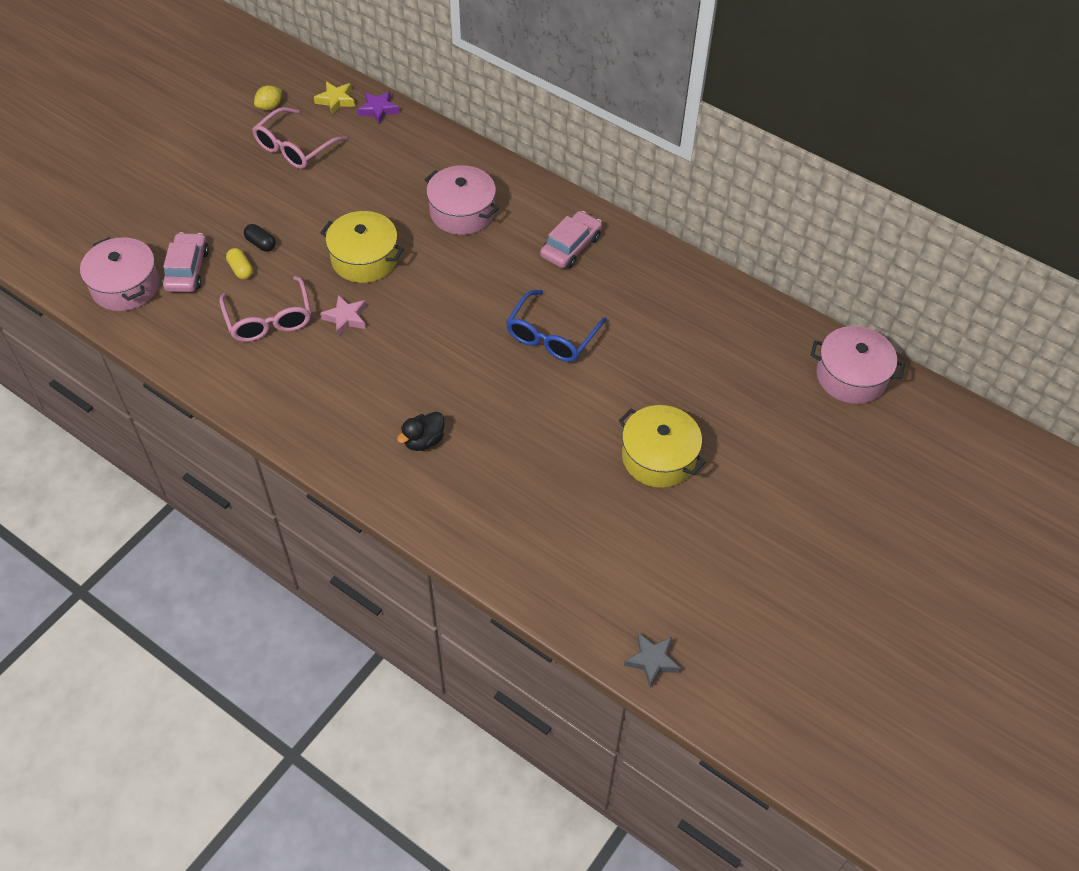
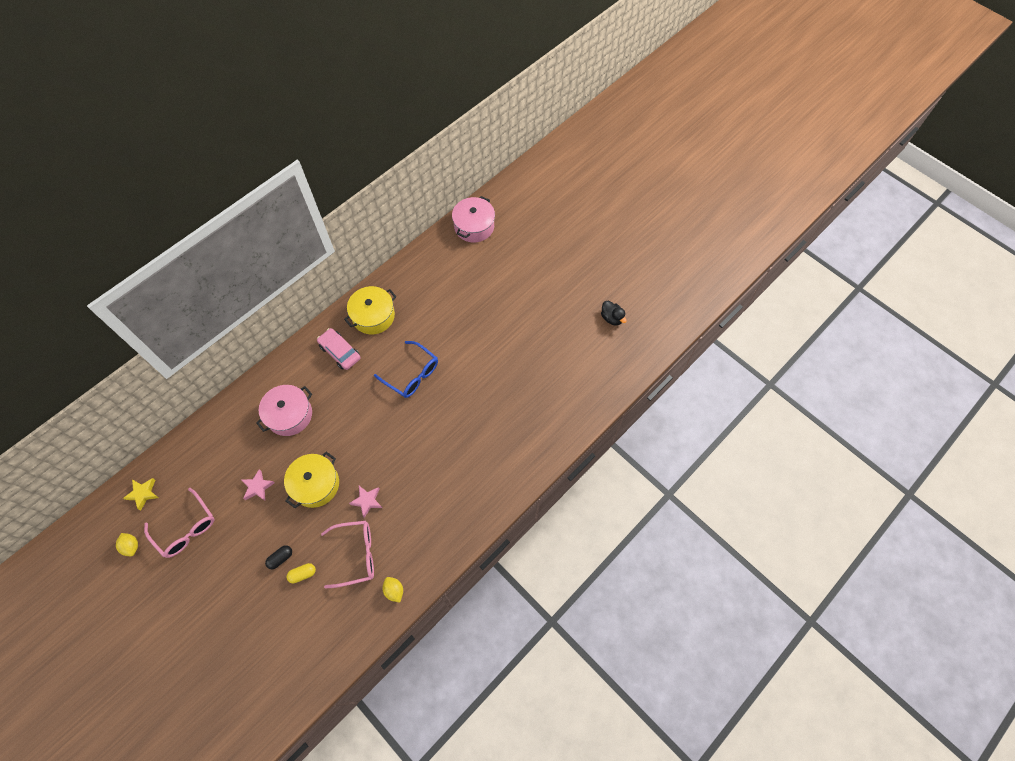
camera: 80 degrees left, 10 degrees up
(125, 286) = (296, 665): pink pot -> none
(187, 270) = (292, 615): pink car -> none
(221, 370) = (394, 590): none -> yellow lemon
(355, 202) = (258, 487): none -> pink star
(378, 110) = (165, 462): purple star -> none
(423, 441) = (478, 460): black duck -> black duck (612, 318)
(652, 661) = (638, 358): grey star -> none
(659, 457) = (512, 331): yellow pot -> yellow pot (373, 316)

